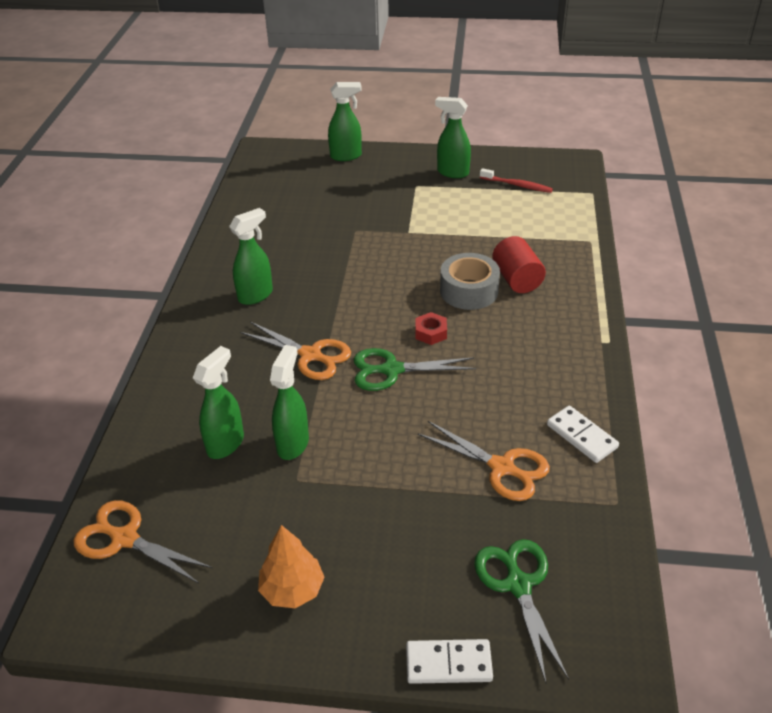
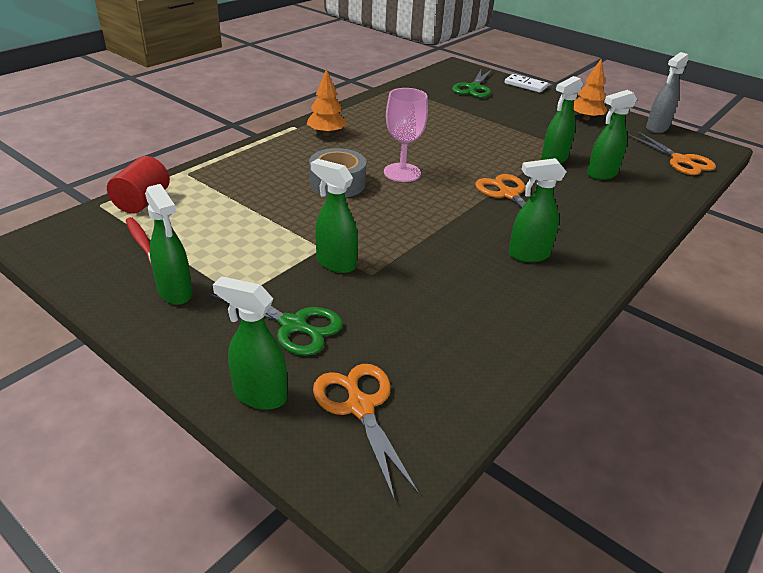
camera: 150 degrees left, 5 degrees down
(168, 628) = (656, 128): none -> grey spray bottle
(386, 227) = (335, 263): none -> green spray bottle
(391, 370) = (454, 166): green scissors -> green scissors (293, 325)
(430, 333) = (402, 172): red nut -> pink goblet
(502, 467) = (436, 112): orange scissors -> orange scissors (360, 407)
(517, 279) = (290, 175): red cylinder -> red cylinder (142, 201)
(564, 349) = (326, 133): none -> orange tree
(582, 436) = (377, 106): white domino -> none

